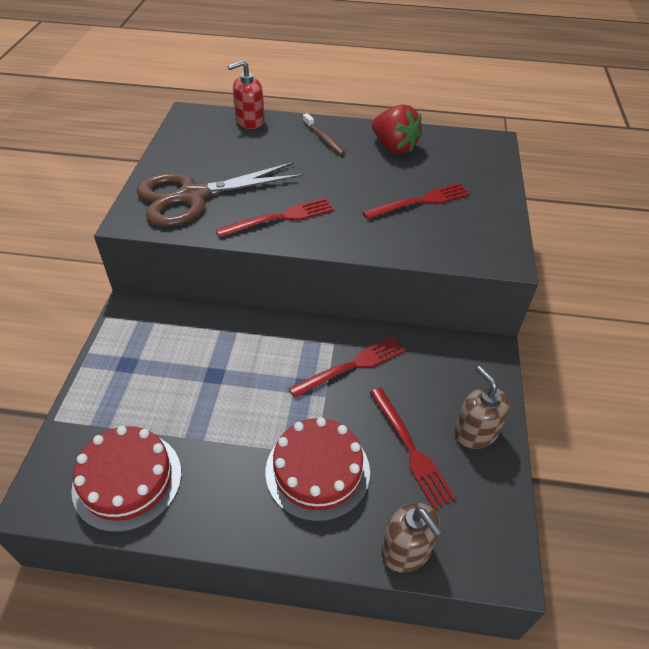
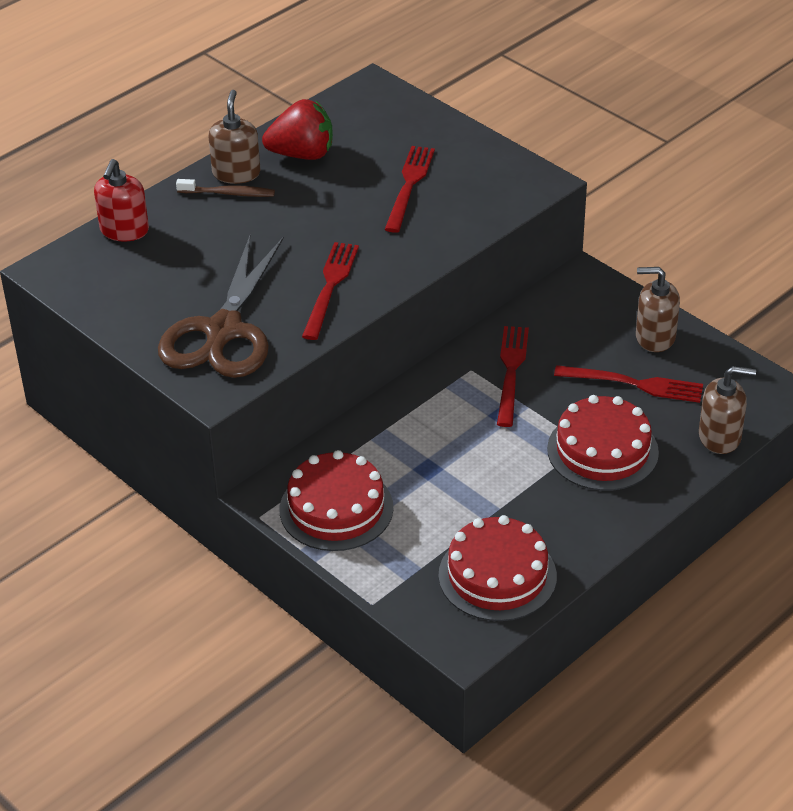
camera: 50 degrees left, 5 degrees down
(139, 349) = (336, 508): none -> red cake
(346, 133) = (236, 173): none -> brown soap dispenser

